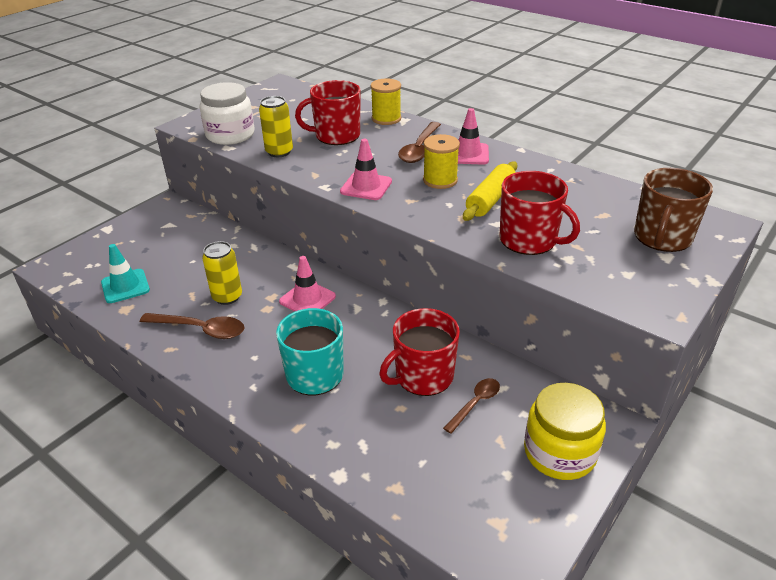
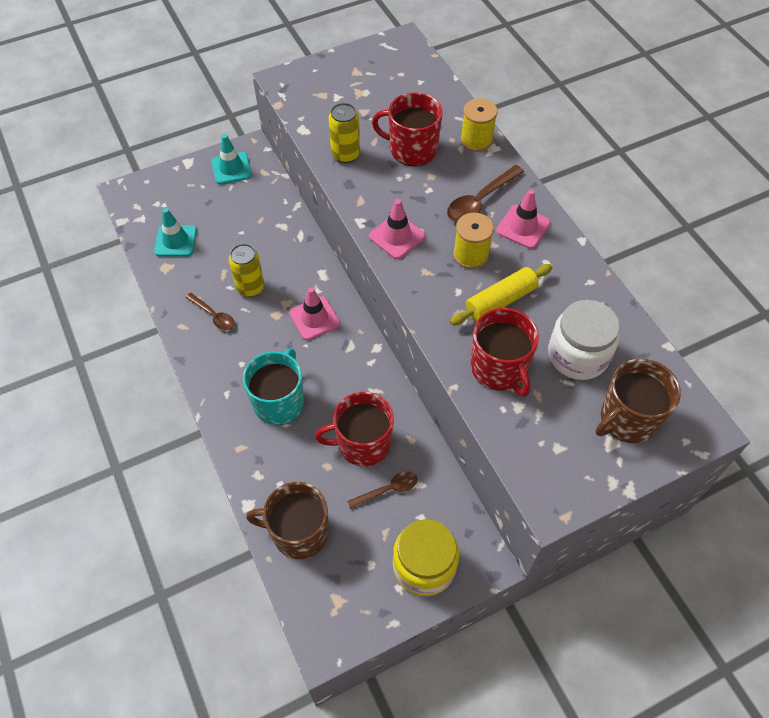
camera: 25 degrees right, 20 degrees up
(155, 221) = (231, 168): none -> turquoise traffic cone
(201, 329) = (214, 315): brown spoon -> brown spoon, size x0.65
(230, 135) = (314, 111): white jar -> white jar (578, 355)
(412, 477) = (298, 532): none -> brown mug

